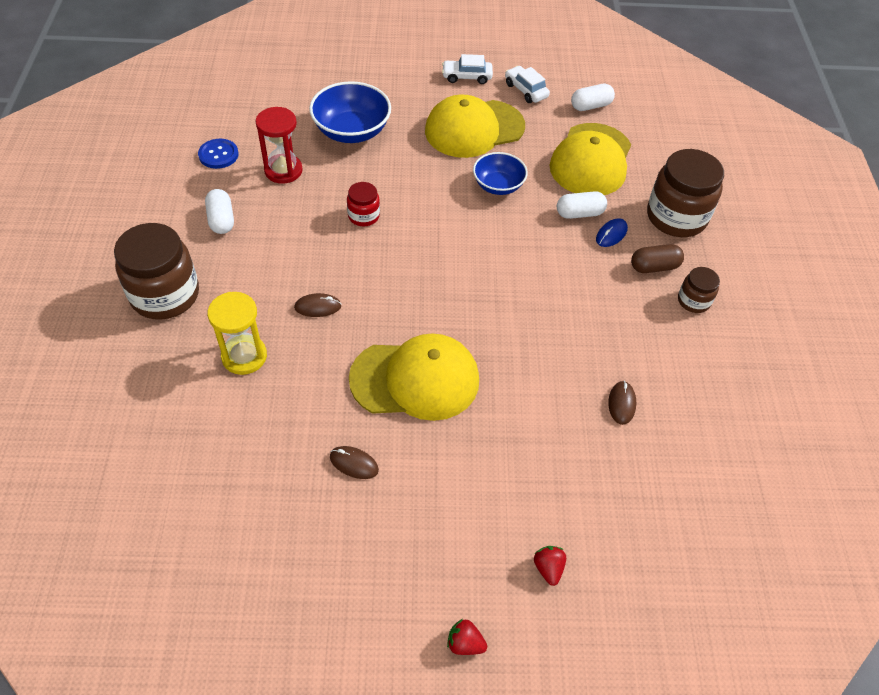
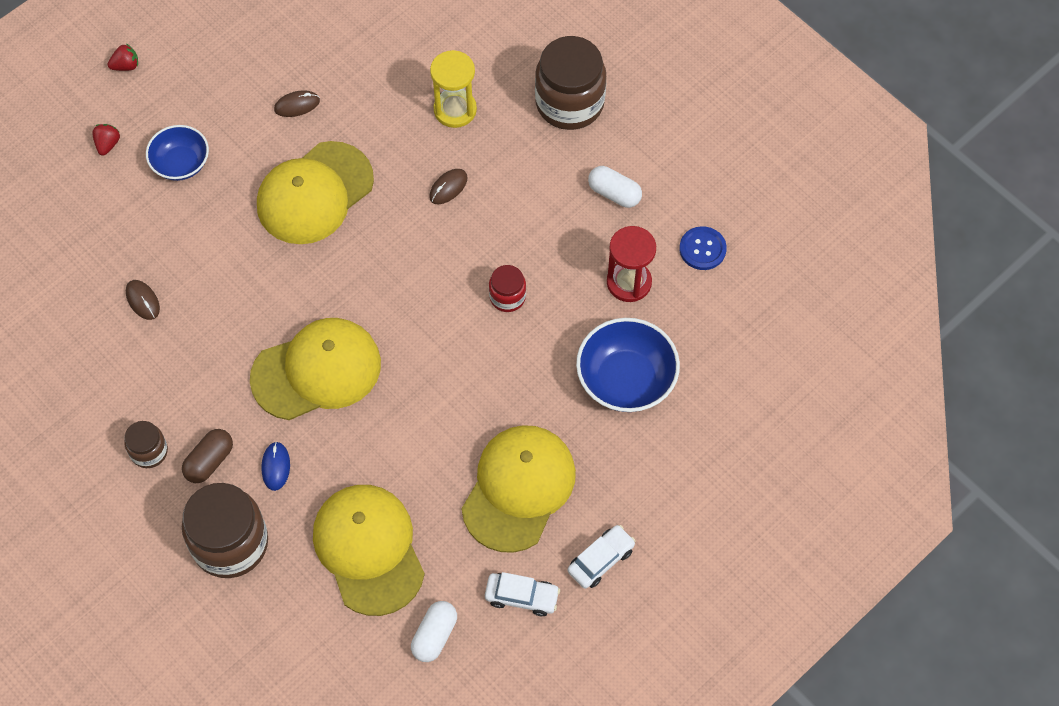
camera: 140 degrees right, 10 degrees up
(498, 185) = (427, 435): blue bowl -> blue bowl (181, 163)
(533, 265) = (317, 371): none -> yellow cap
(548, 568) = (108, 144): red strawberry -> red strawberry turned 120 degrees counterclockwise
(579, 213) = (324, 467): white capsule -> none

